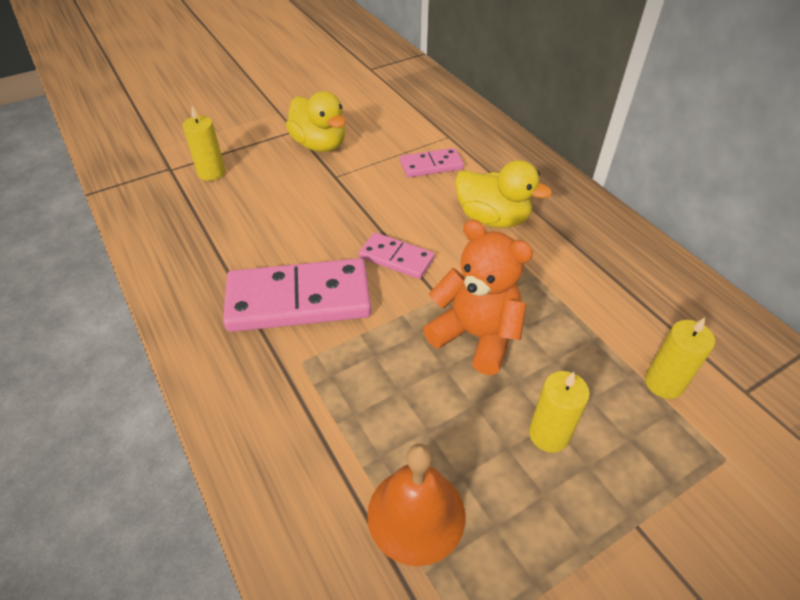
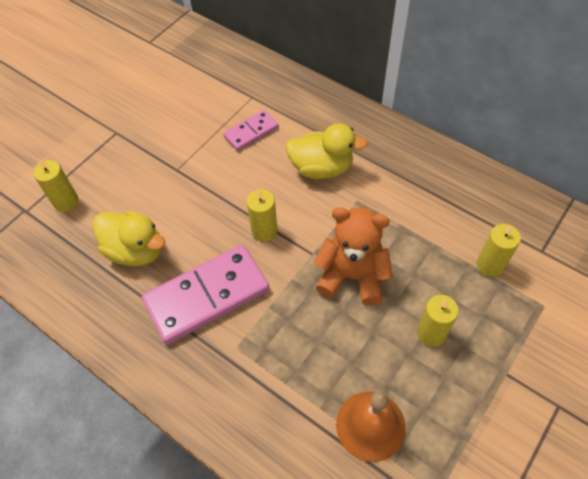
camera: 20 degrees left, 10 degrees up
(320, 145) = (146, 141): yellow duck -> yellow duck (136, 250)
(396, 258) = (264, 231): pink domino -> yellow candle

